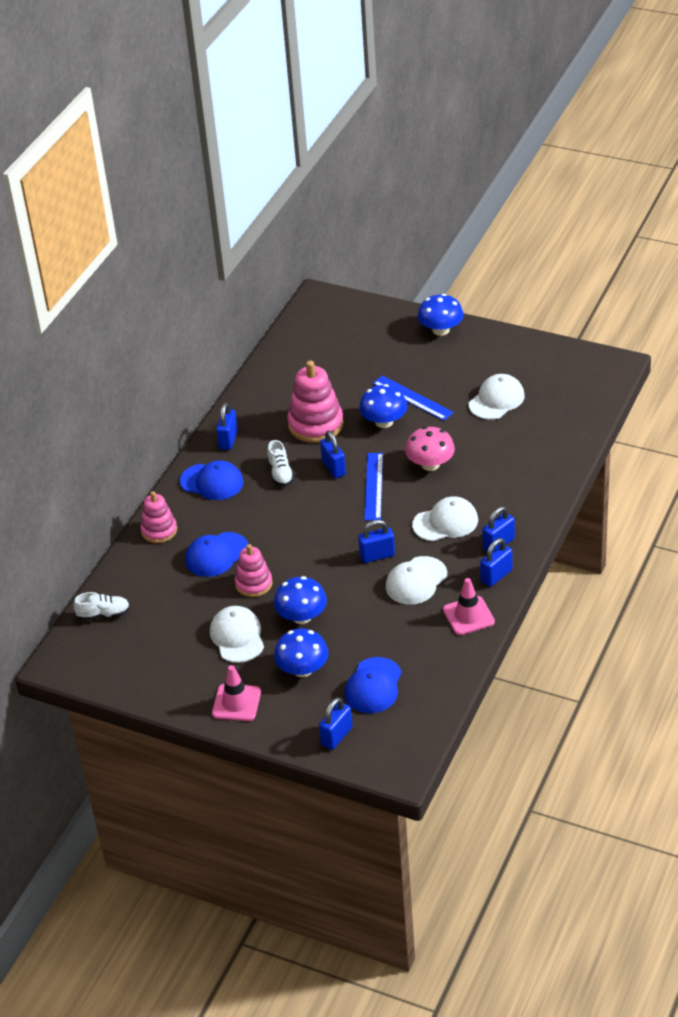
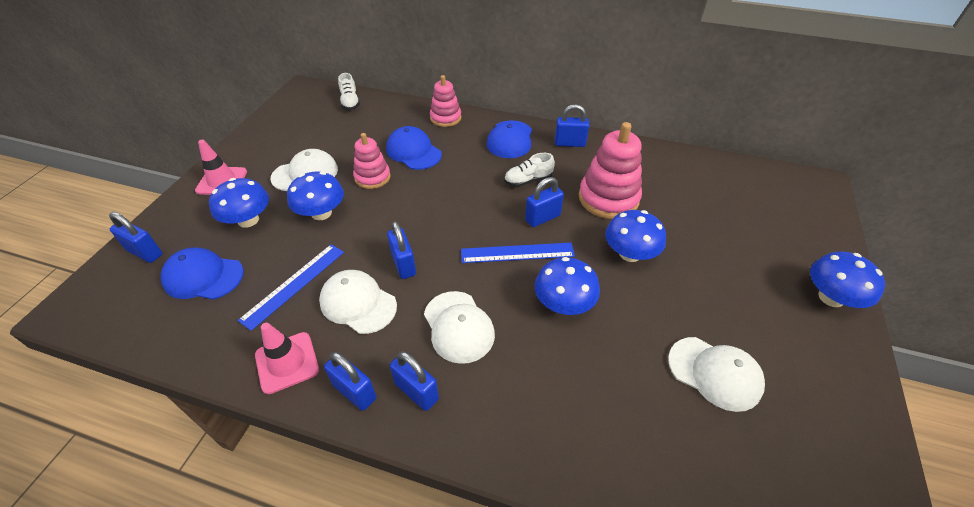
camera: 80 degrees right, 5 degrees up
(412, 398) = (682, 277): blue ruler -> blue ruler (294, 284)
(430, 464) = (563, 303): pink mushroom -> blue mushroom

